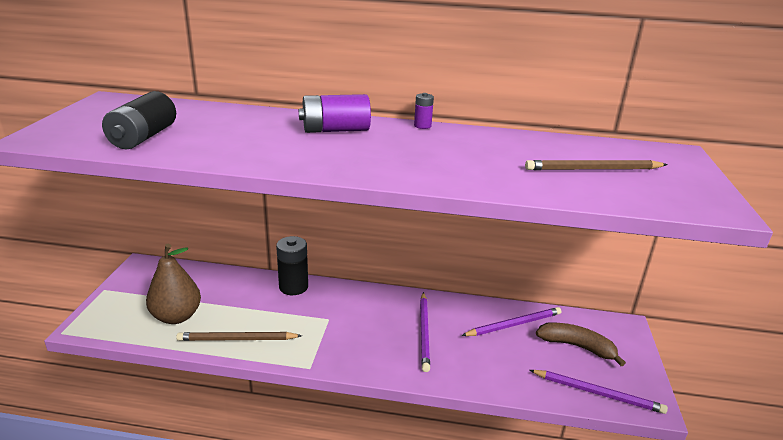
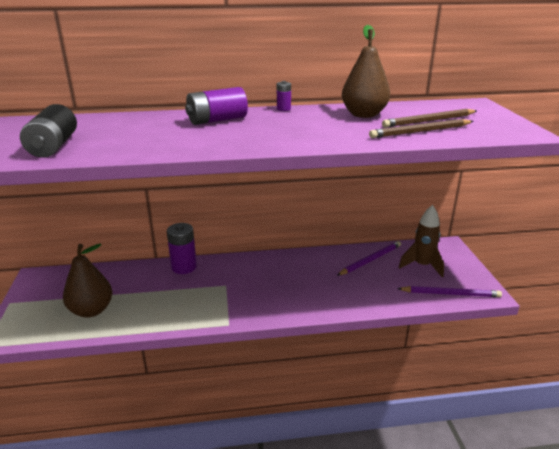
camera: 15 degrees left, 0 degrees up
(237, 339) = (156, 316): brown pencil -> brown pencil (421, 131)
(293, 287) = (184, 267): black battery -> purple battery
(424, 332) = (306, 279): purple pencil -> none
(514, 148) = (364, 115): none -> brown pear
(577, 346) = (422, 266): brown banana -> brown rocket

